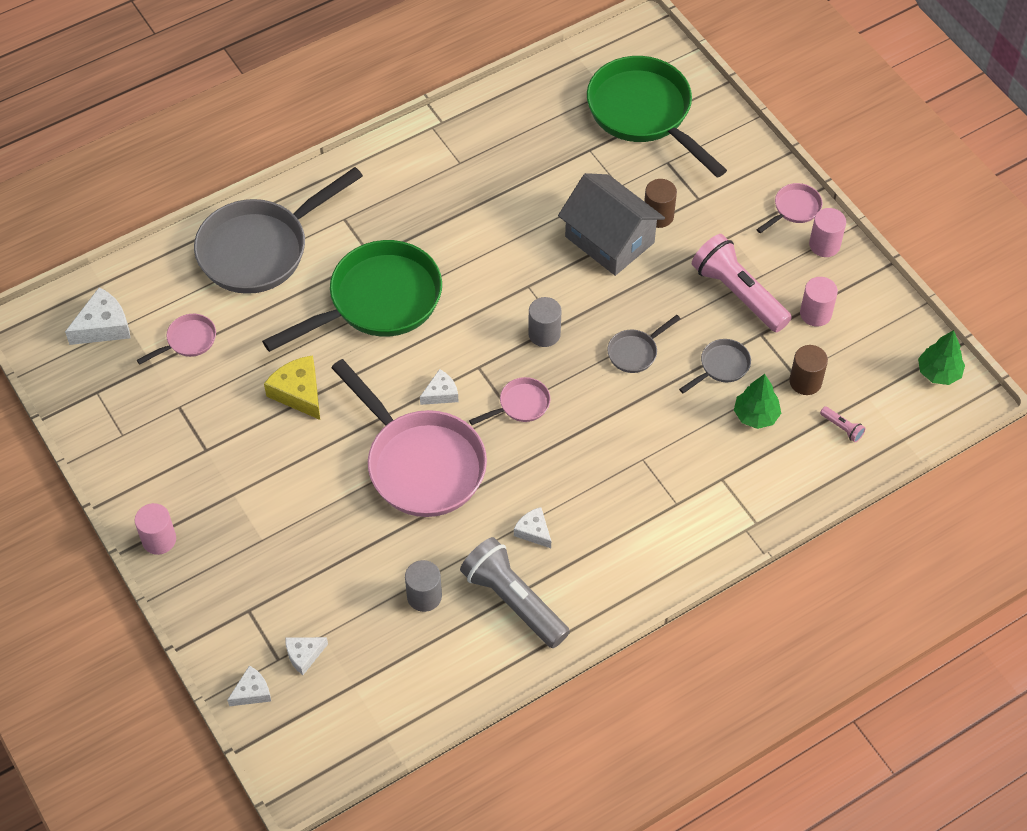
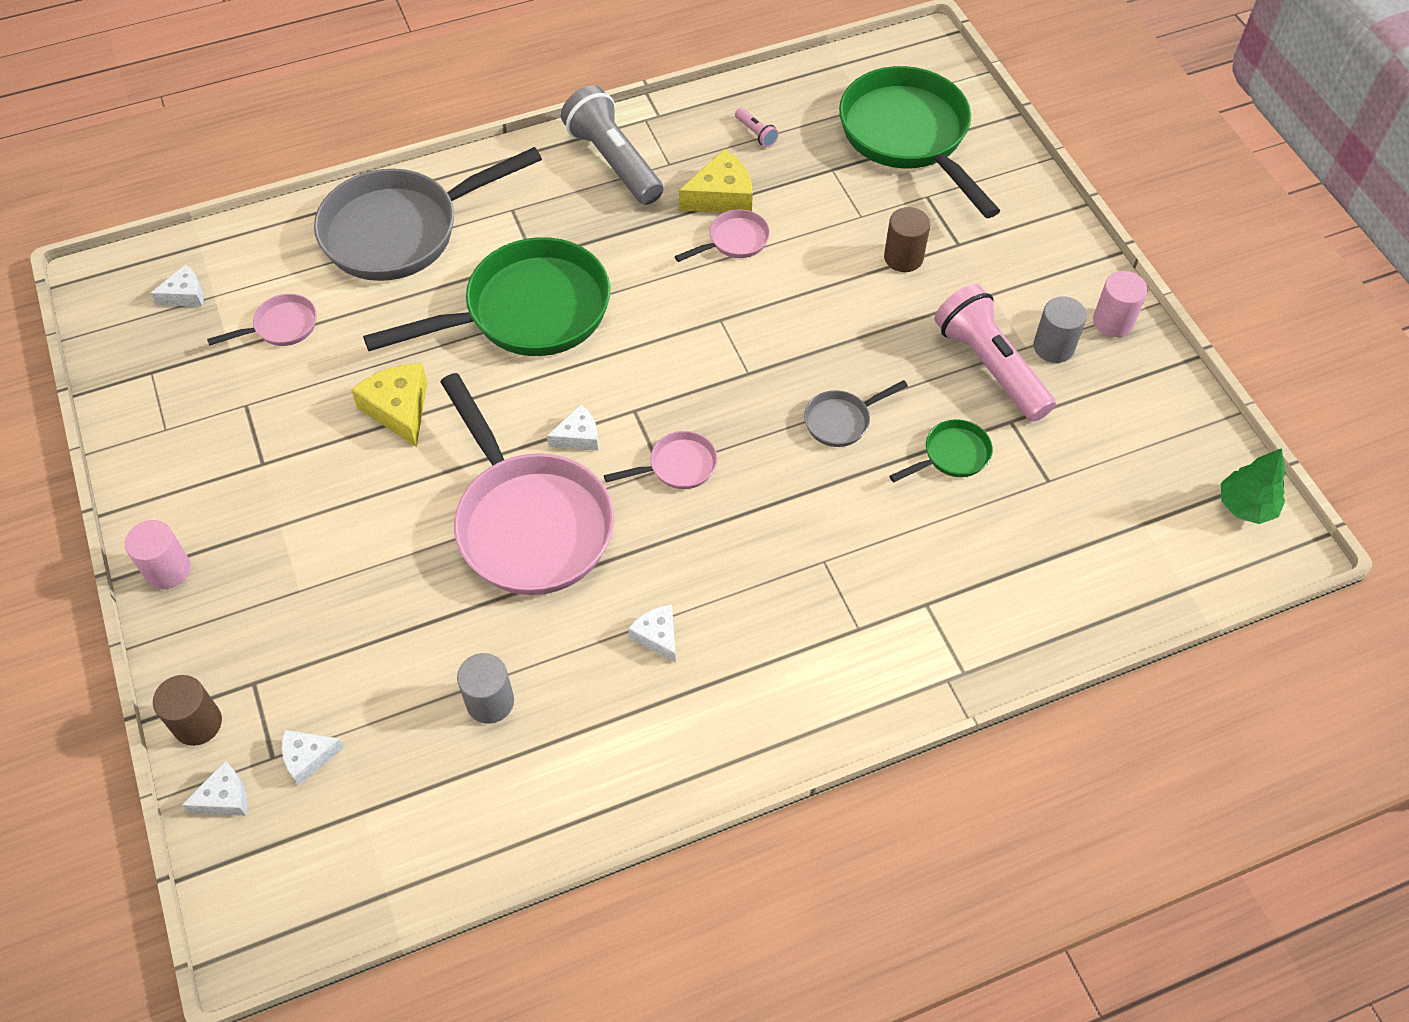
camera: 10 degrees right, 0 degrees up
(103, 326) = (185, 295): white cheese -> white cheese, size x0.62
(507, 184) = (721, 196): none -> yellow cheese
(514, 601) = (609, 728): grey flashlight -> grey flashlight (614, 161)
(544, 334) = (728, 381): grey cylinder -> grey cylinder (1053, 347)
(609, 240) = (835, 278): grey house -> none
(721, 366) = (952, 456): grey pan -> green pan
(755, 415) = (987, 526): green tree -> none
(794, 209) = (1080, 273): pink pan -> pink pan (734, 241)
(805, 381) = (1061, 491): brown cylinder -> brown cylinder (197, 723)
(815, 313) = (1088, 405): pink cylinder -> none
(842, 428) = (1102, 560): pink flashlight -> pink flashlight (756, 133)

